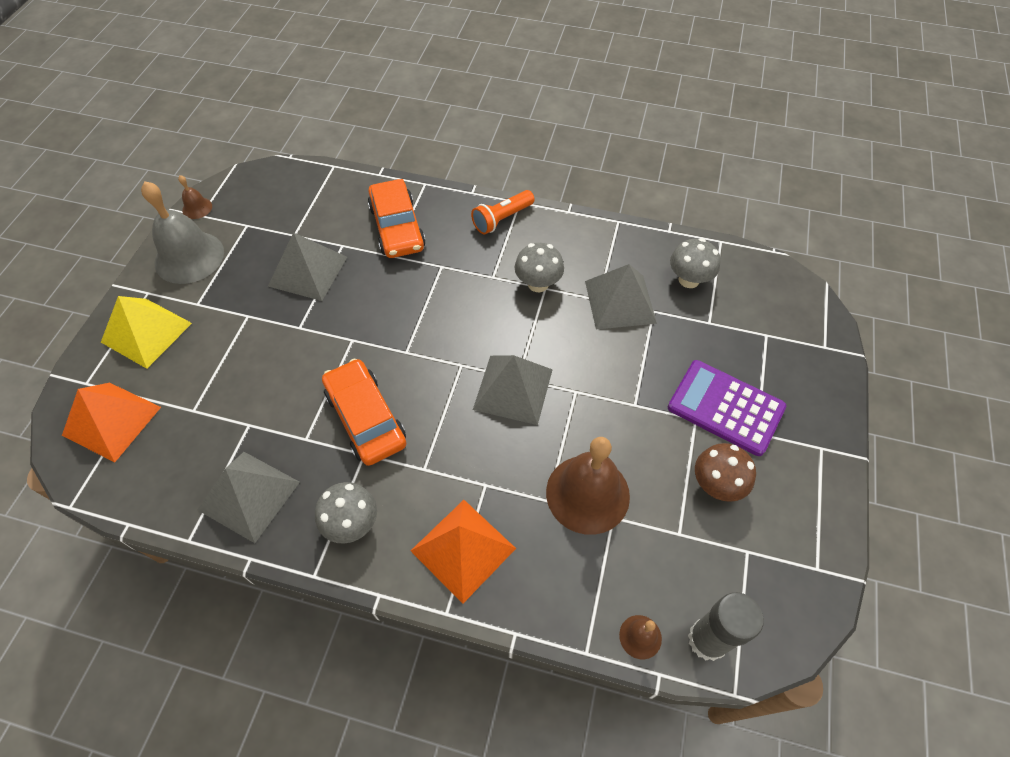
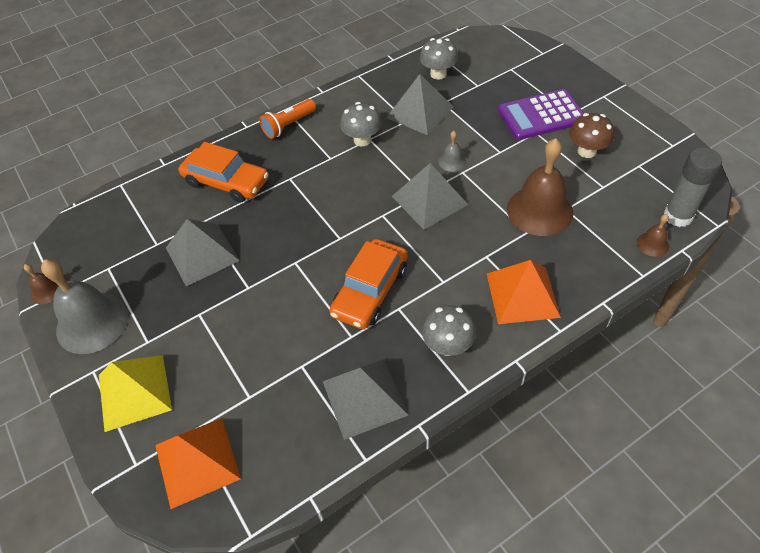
camera: 45 degrees left, 5 degrees down
(365, 418) = (370, 291): orange car -> orange car turned 75 degrees counterclockwise
(502, 219) = (288, 125): orange flashlight -> orange flashlight turned 45 degrees clockwise
(581, 373) = (452, 161): none -> grey bell

